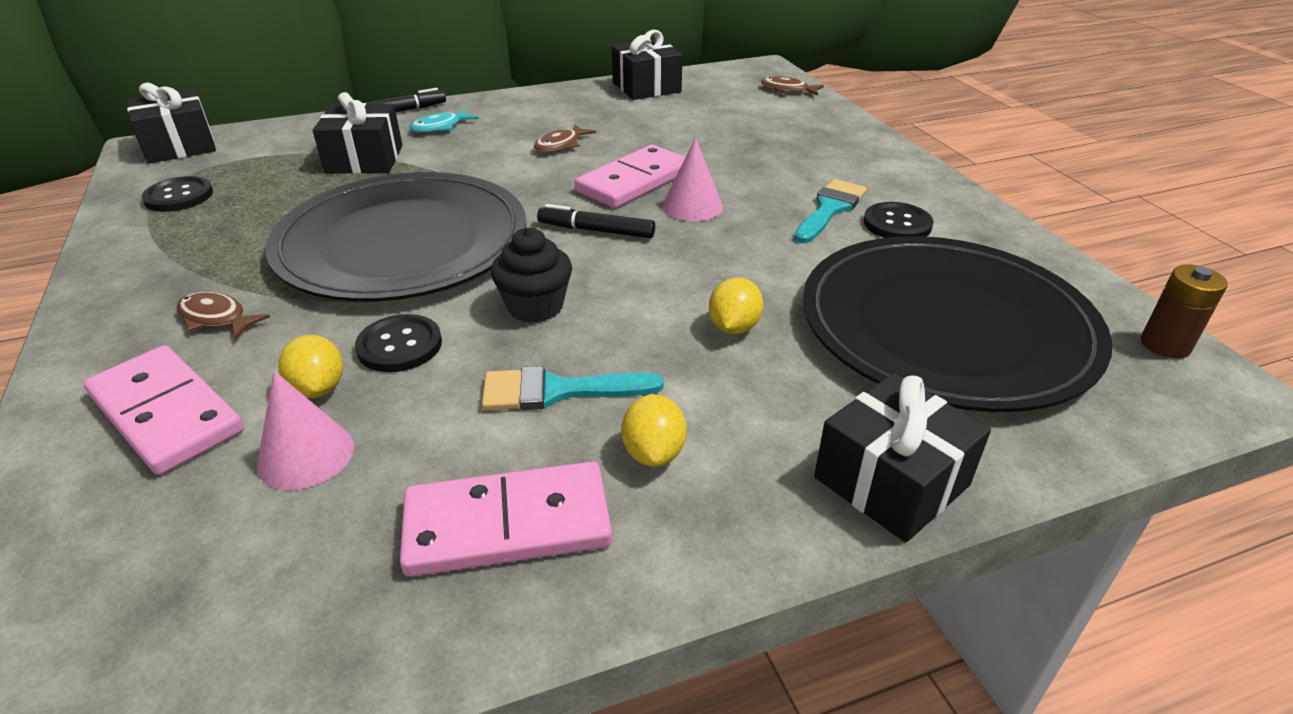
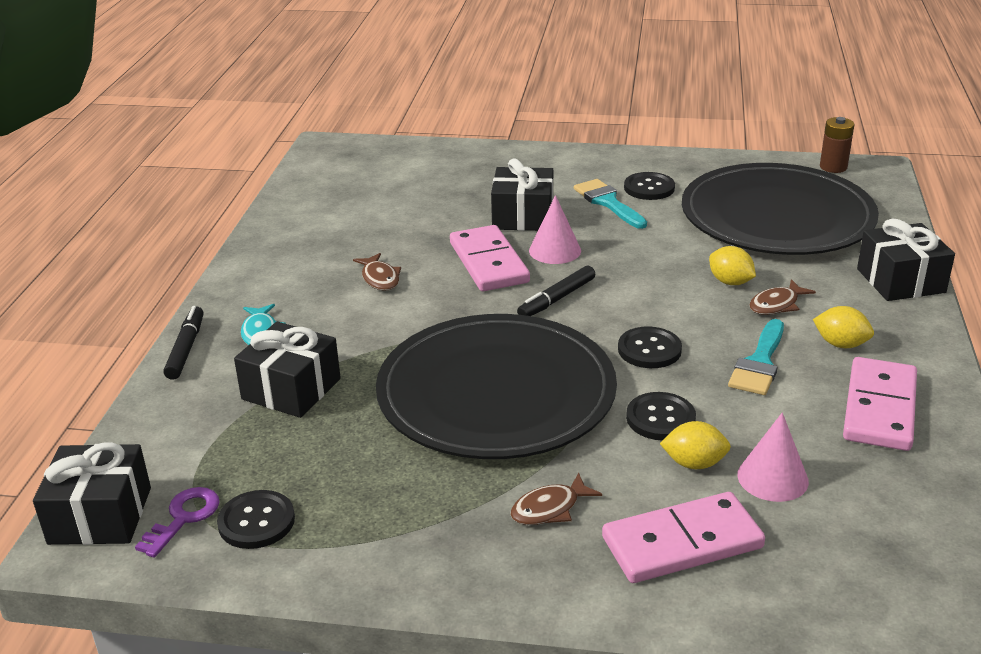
camera: 60 degrees left, 5 degrees down
(181, 171) = (184, 517): none -> purple key
(535, 307) = (649, 350): black cupcake -> black button
(646, 87) = (300, 207): black gift -> black gift (523, 216)
(787, 90) = (388, 152): brown fish -> brown fish (776, 305)

